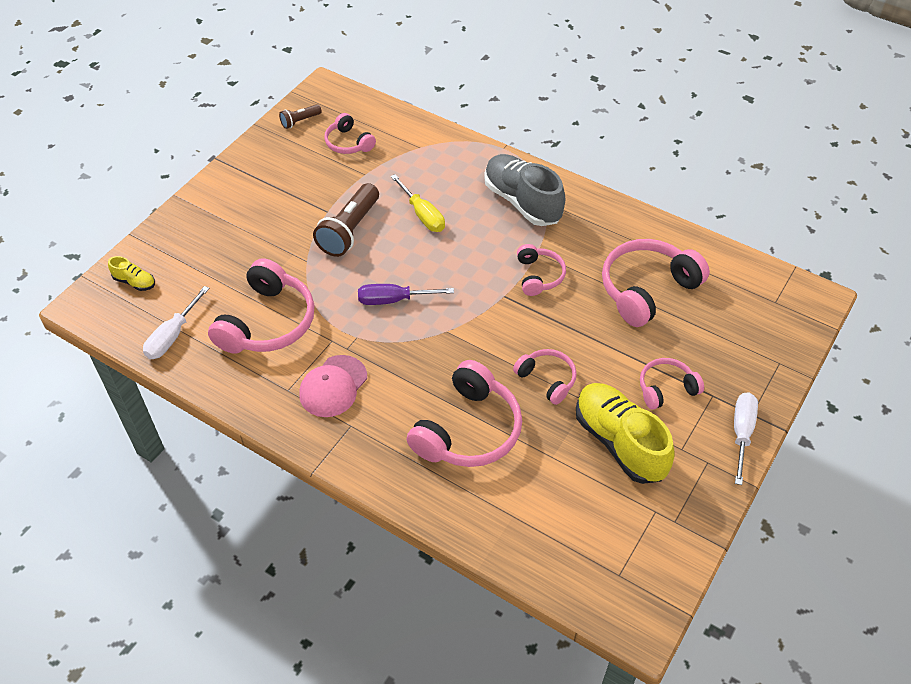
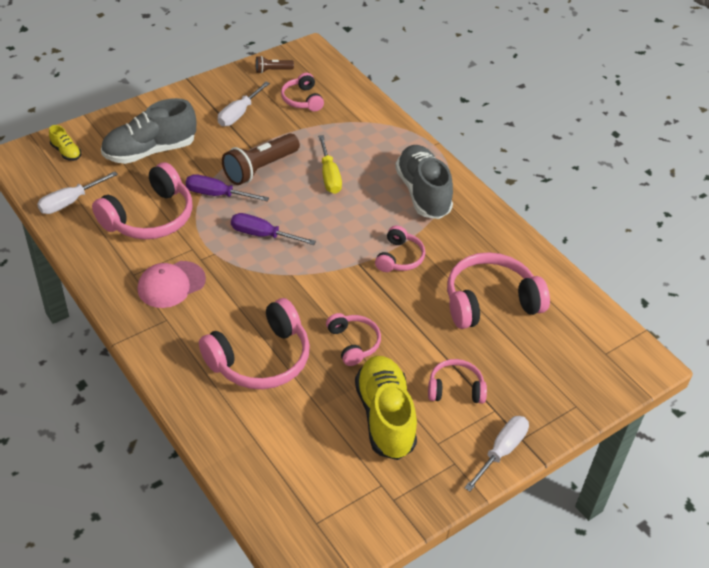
camera: 20 degrees right, 5 degrees down
(224, 250) = (150, 151): none -> grey shoe
(293, 179) = (239, 113): none -> white screwdriver
(323, 273) = (217, 194): none -> purple screwdriver

